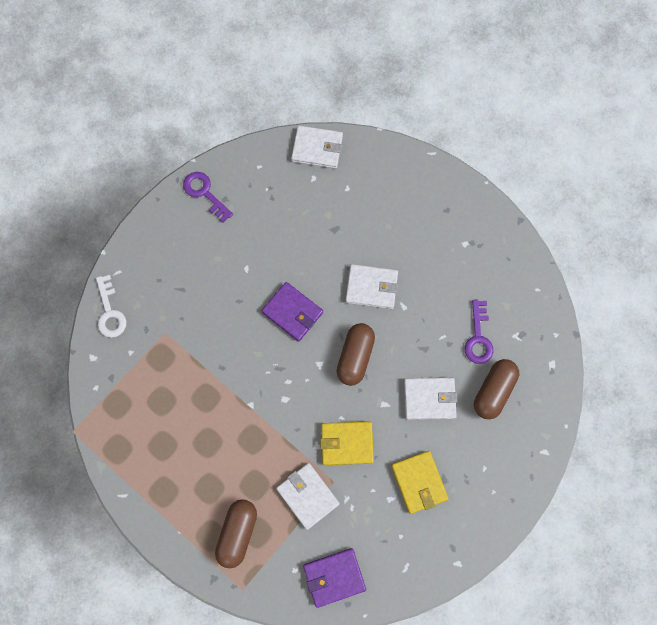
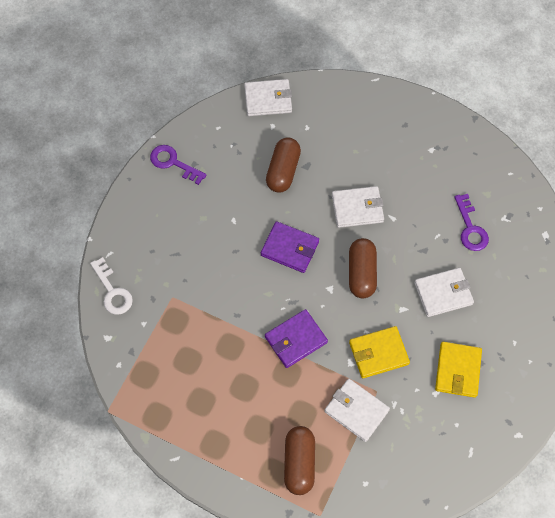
camera: 15 degrees left, 10 degrees down
(334, 577) = (405, 479): purple wallet -> purple wallet (296, 340)
(419, 482) = (458, 370): yellow wallet -> yellow wallet turned 45 degrees clockwise
(493, 391) = (500, 271): brown capsule -> brown capsule (283, 171)

